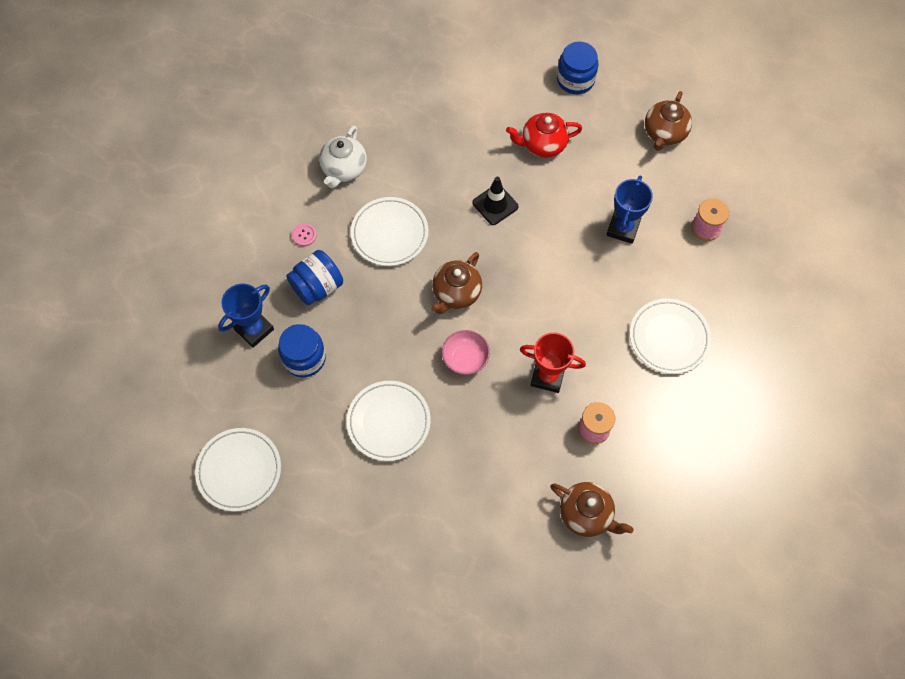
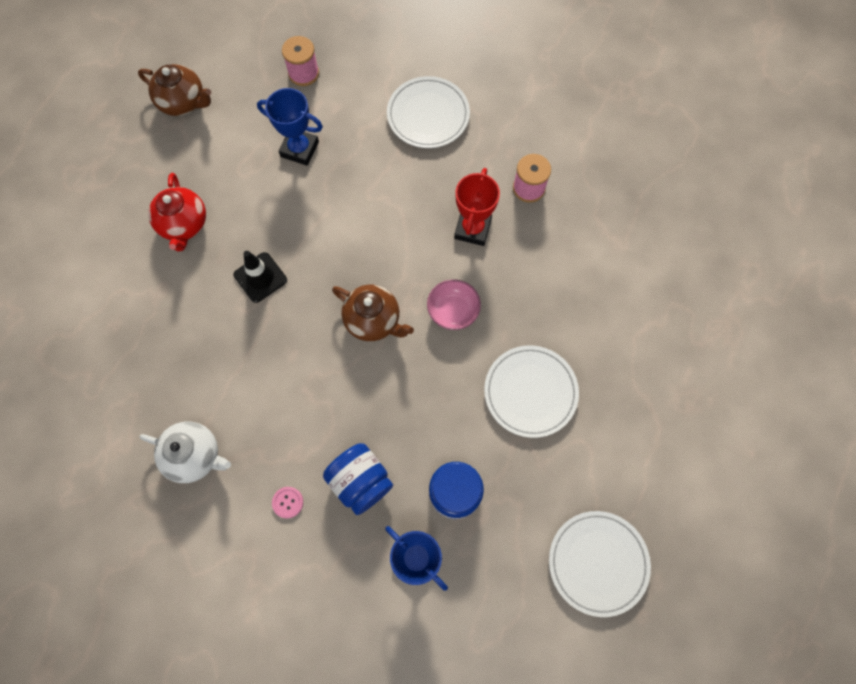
camera: 90 degrees left, 5 degrees up
(389, 233) = (291, 396): white plate -> none
(575, 80) = (98, 187): blue jar -> none
(586, 514) = (618, 199): brown teapot -> none

